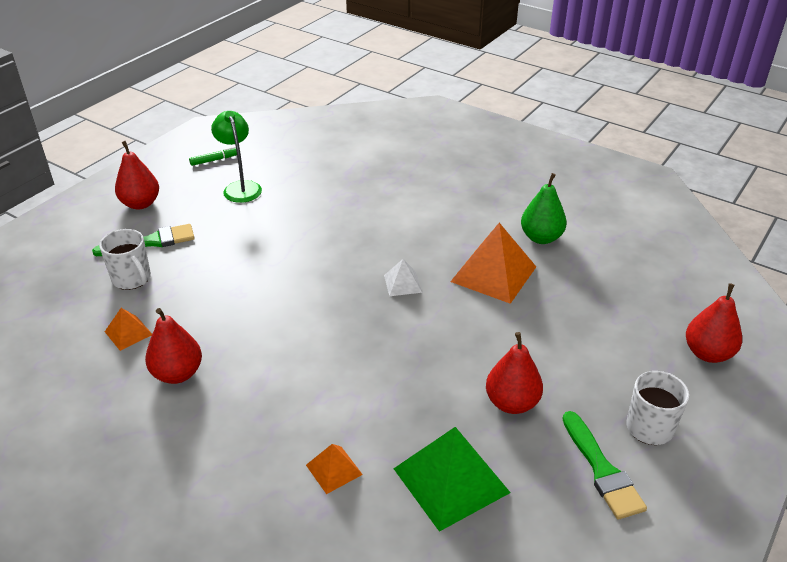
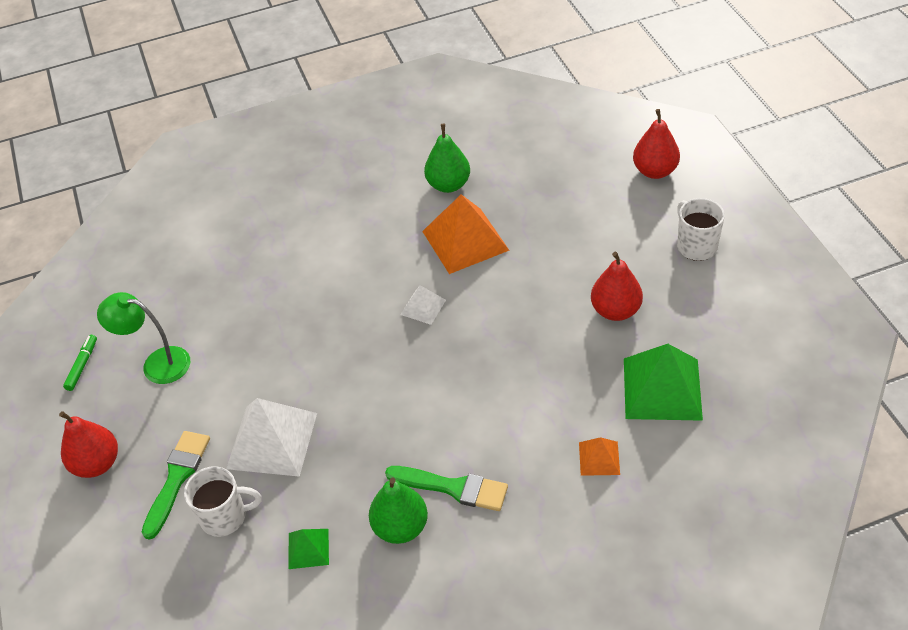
camera: 50 degrees left, 10 degrees up
(128, 333) = (308, 548): orange pyramid -> green pyramid
(177, 374) = (400, 527): red pear -> green pear
(213, 268) = (272, 440): none -> white pyramid
(602, 470) = (714, 296): green brush -> green brush (453, 488)

